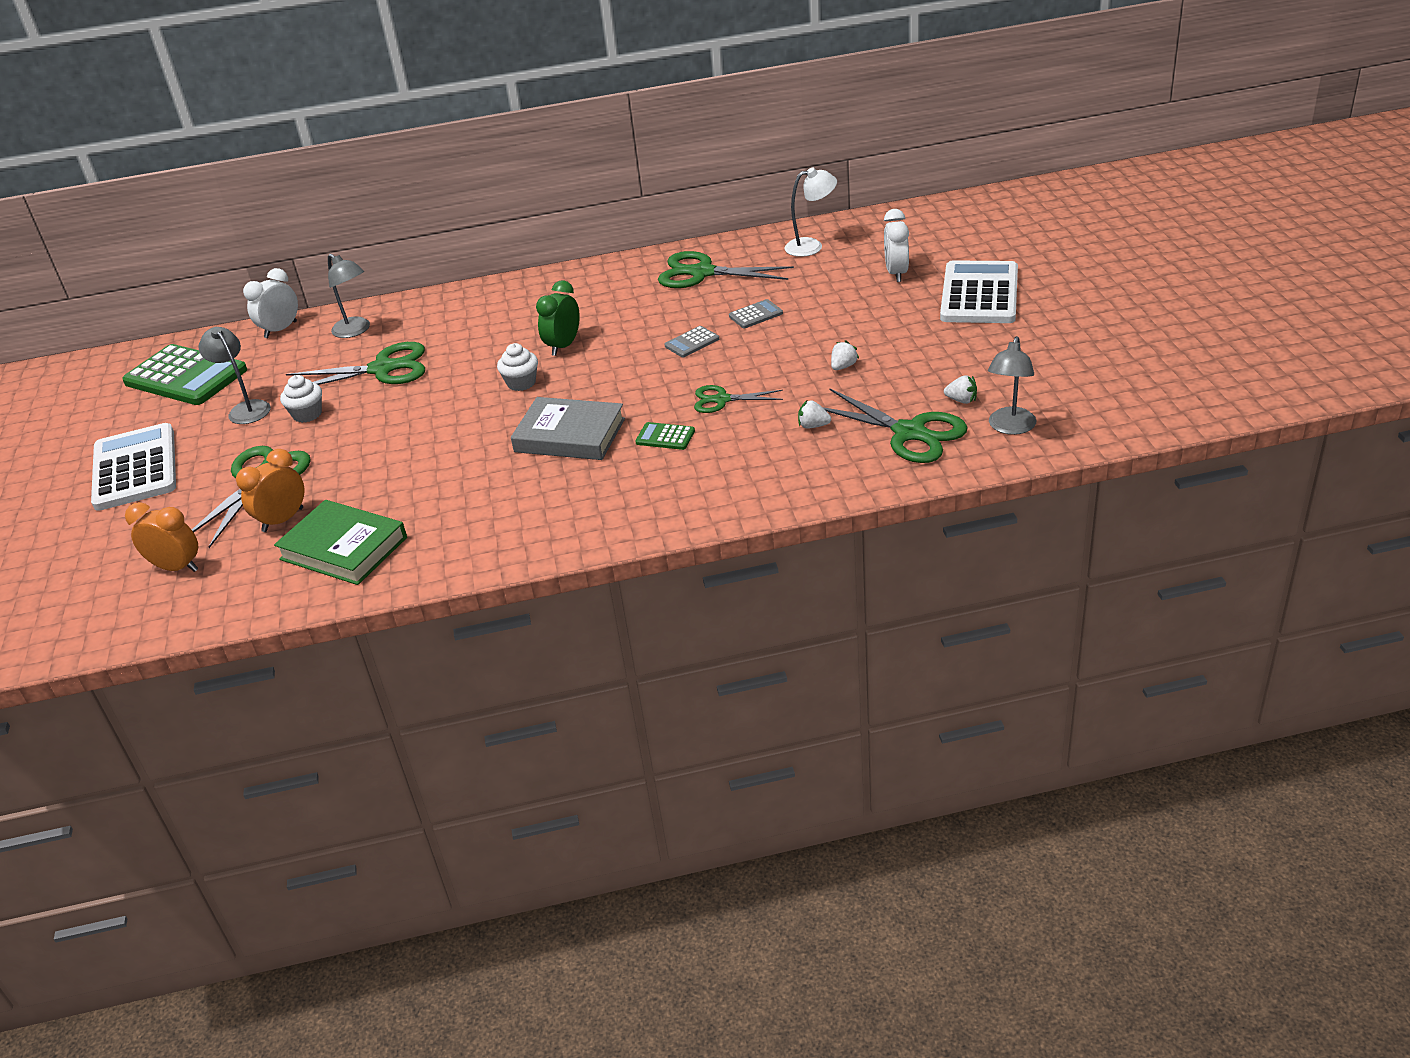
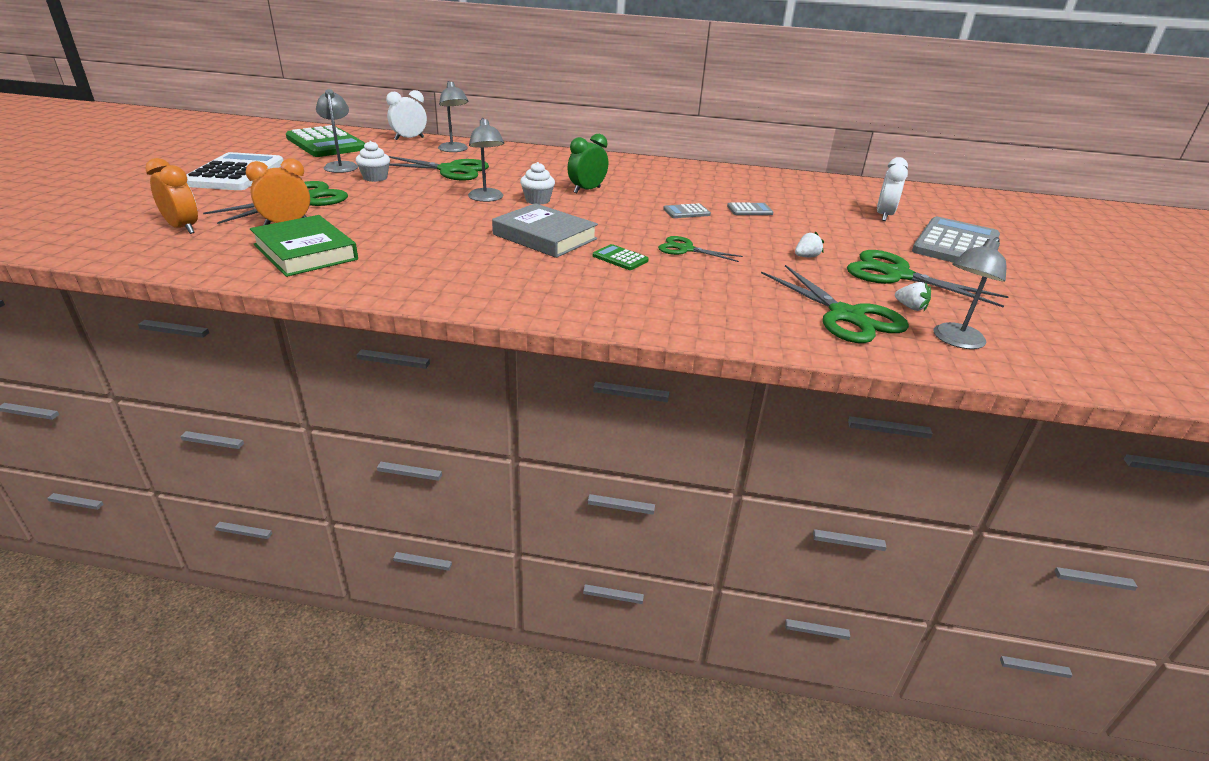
camera: 15 degrees right, 5 degrees down
(464, 400) = (487, 198): none -> grey lamp
(702, 273) = (723, 180): green scissors -> green scissors (897, 275)
(811, 246) = (819, 186): white lamp -> none
(813, 426) = (755, 286): white strawberry -> none
(979, 294) = (956, 244): white calculator -> grey calculator

